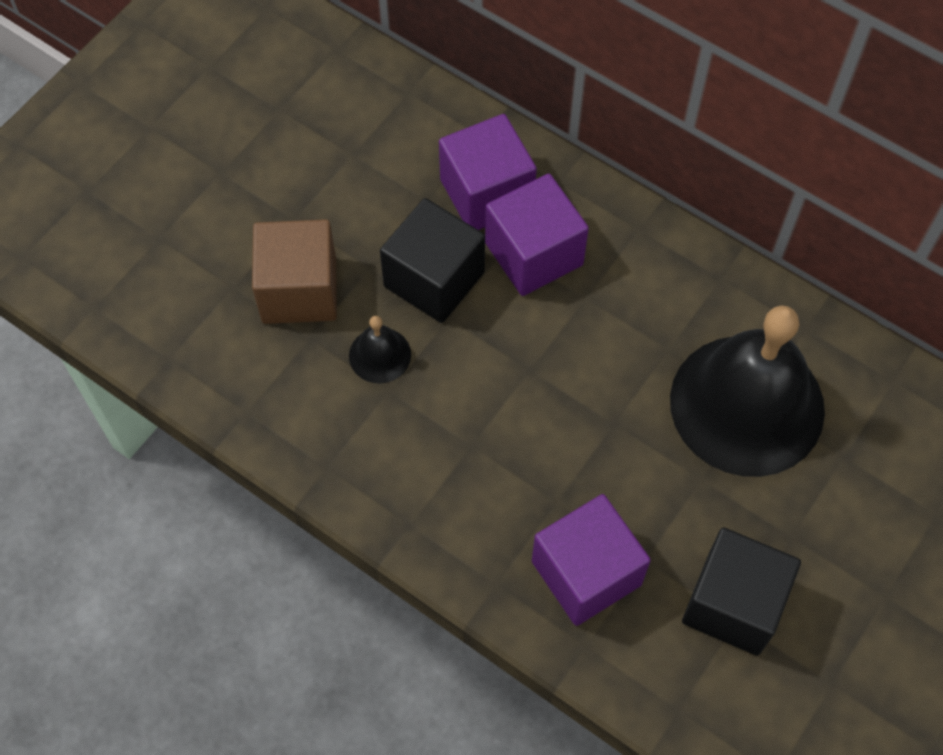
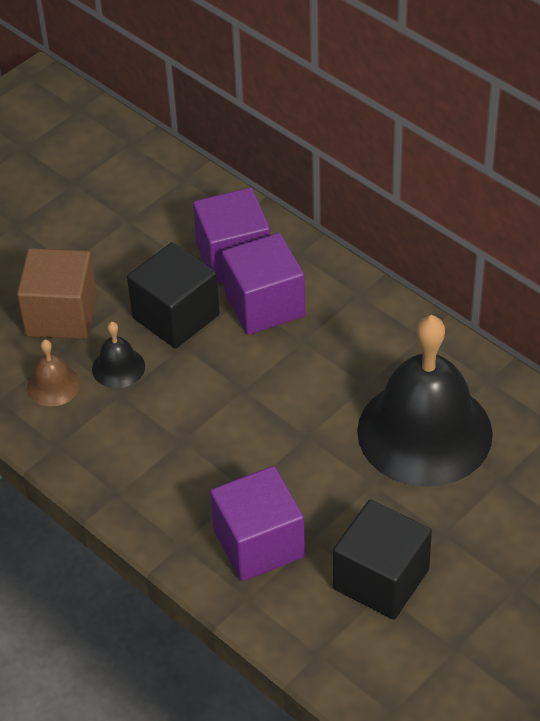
camera: 10 degrees right, 15 degrees down
(308, 387) = (53, 385): none -> brown bell

